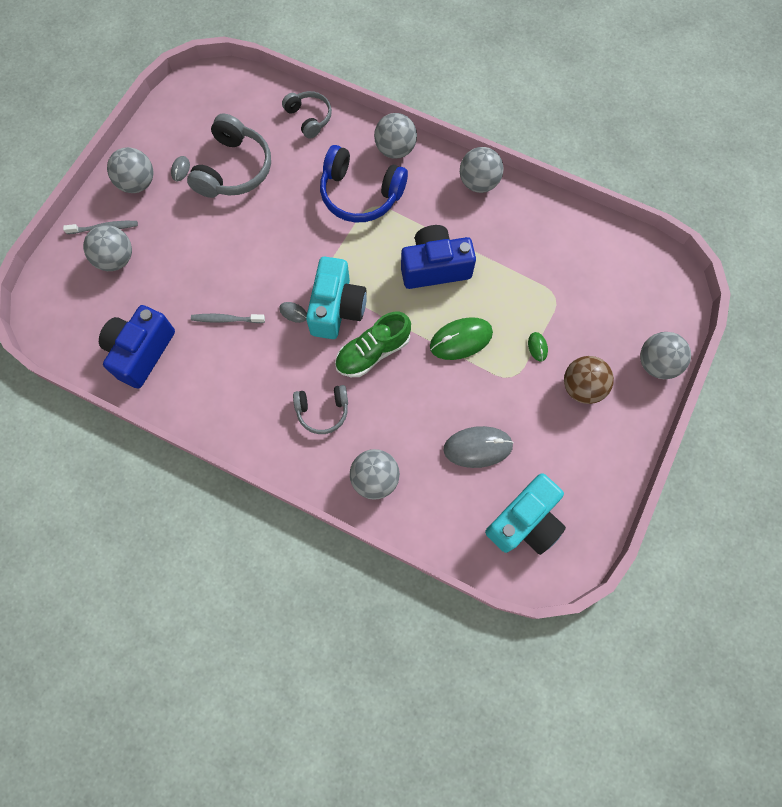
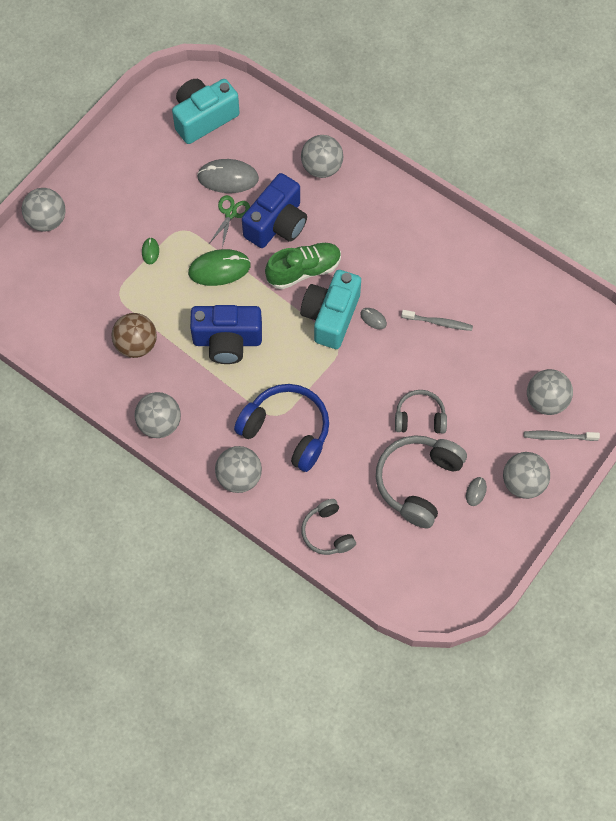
camera: 170 degrees left, 5 degrees down
(141, 352) = (521, 305): blue camera -> blue camera (277, 224)
(322, 411) = (358, 228): grey headphones -> grey headphones (420, 417)
(464, 404) = (230, 214): none -> green scissors
(582, 387) = (121, 211): brown ball -> brown ball (136, 344)

